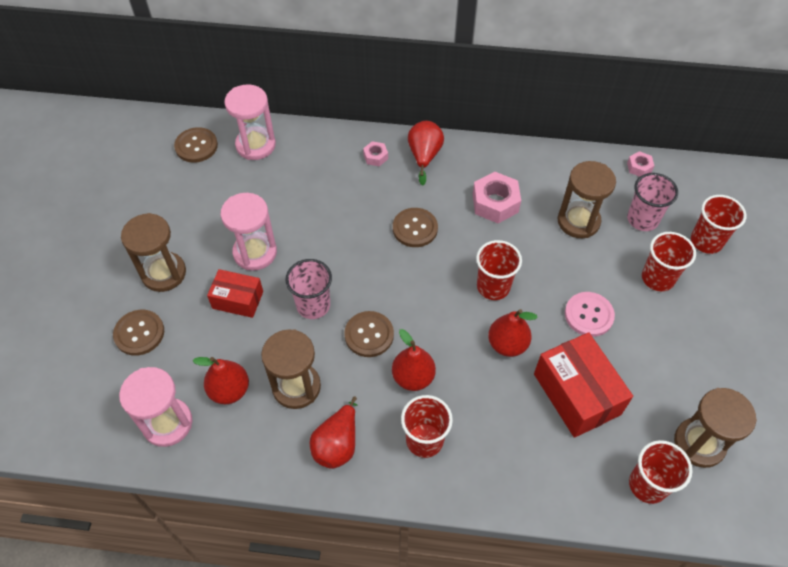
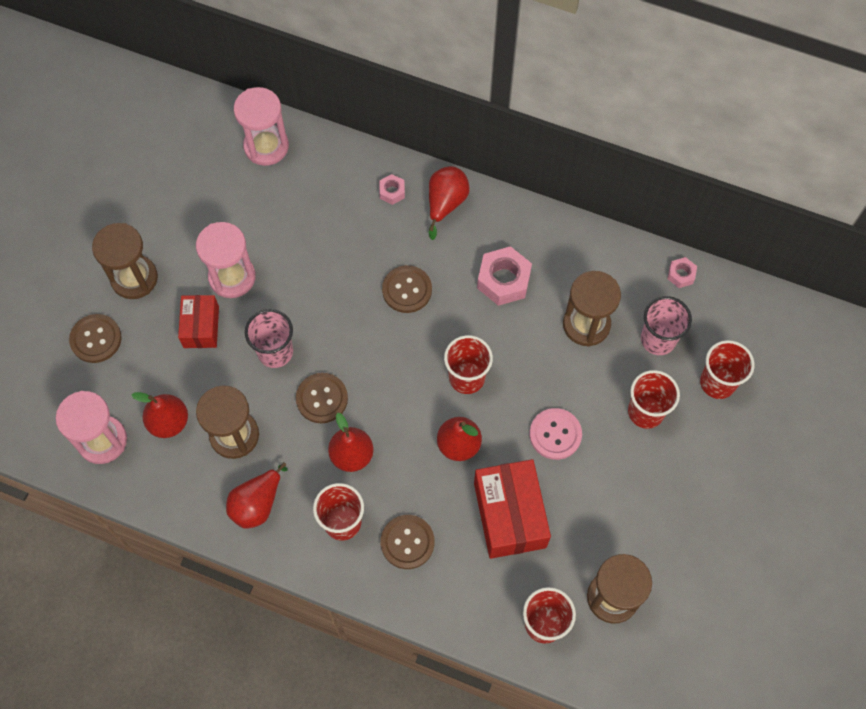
camera: 15 degrees right, 10 degrees up
(196, 146) = (202, 133): brown button -> brown button (407, 542)
(238, 300) = (201, 327): red box -> red box turned 60 degrees clockwise

